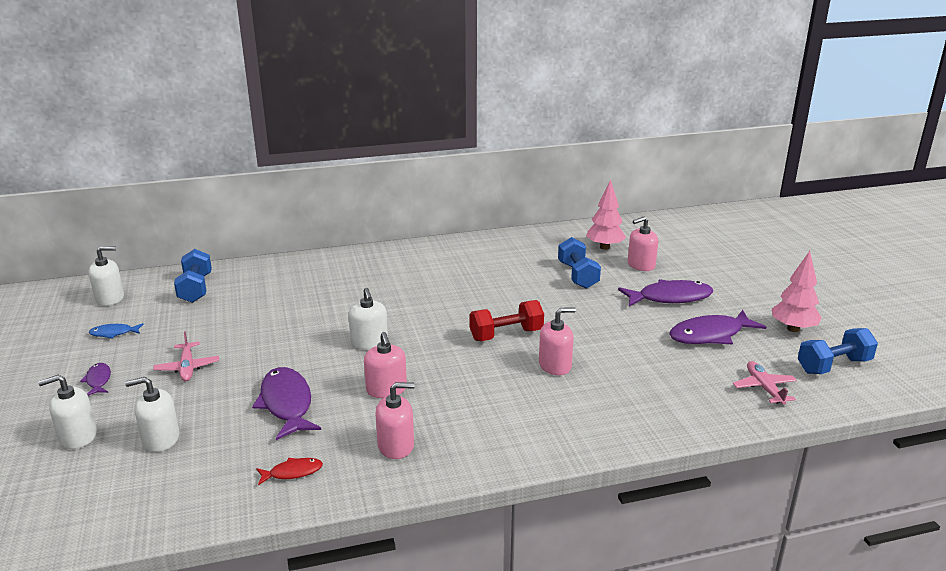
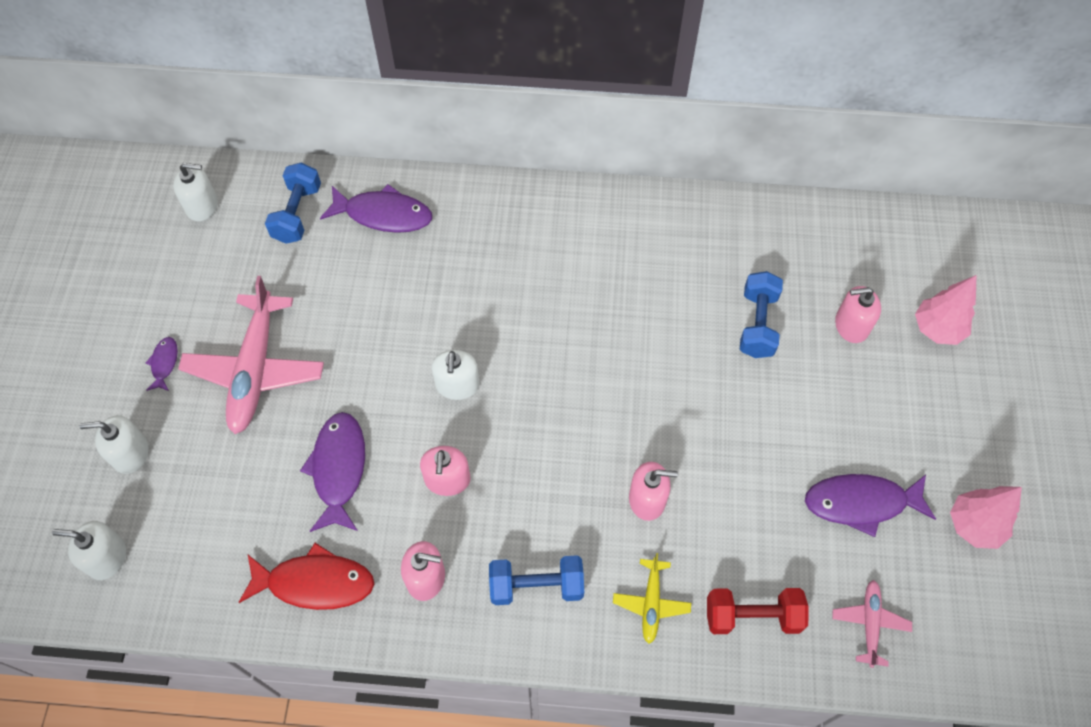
camera: 20 degrees right, 35 degrees up
(114, 333) = (194, 279): blue fish -> none
(161, 439) = (205, 485): white soap dispenser -> white soap dispenser (107, 557)
(187, 367) = (255, 369): pink plane -> pink plane, size x2.04
(292, 472) = (315, 582): red fish -> red fish, size x1.98
(506, 335) = (616, 421): red dumbbell -> red dumbbell (752, 616)
(594, 415) = (651, 603): none -> yellow plane
(604, 247) = (823, 269): pink tree -> pink tree (937, 329)
(670, 298) = (852, 410): purple fish -> purple fish (383, 215)
(833, 366) = (980, 613): blue dumbbell -> blue dumbbell (536, 586)

